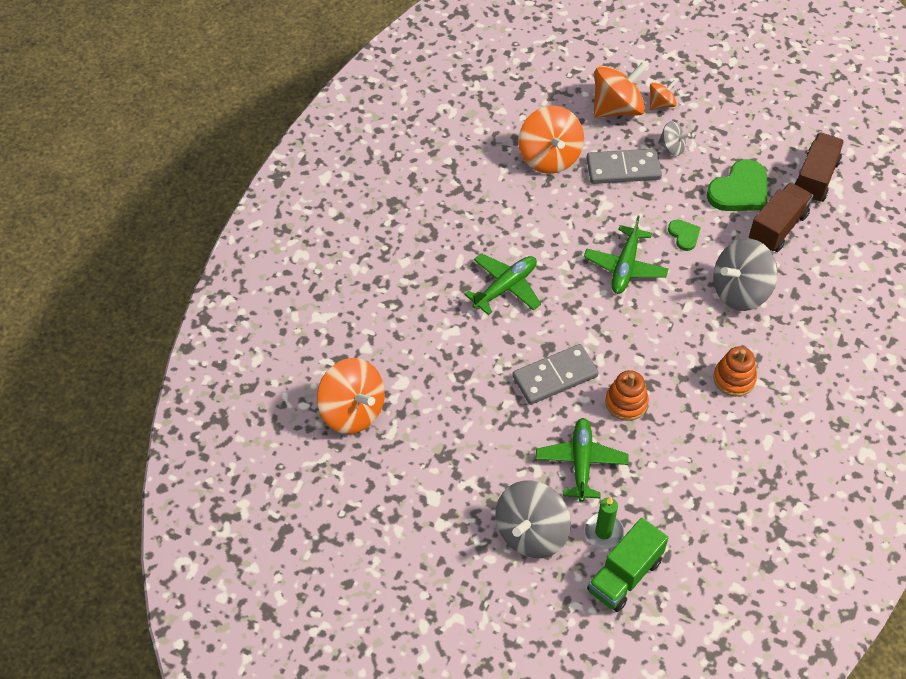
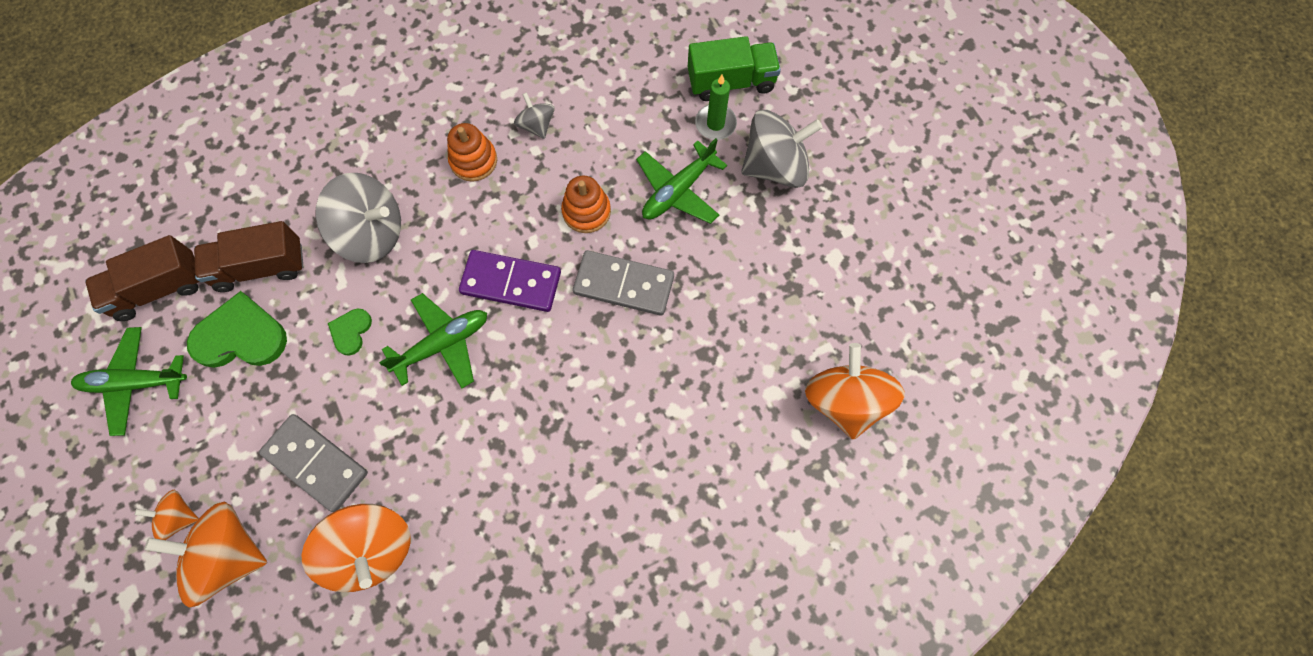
camera: 140 degrees left, 15 degrees up
(505, 287) = (579, 418): green plane -> green plane (135, 383)
(549, 157) = (371, 549): orange spinning top -> orange spinning top turned 120 degrees clockwise
(624, 327) = (511, 282): none -> purple domino
(672, 147) = (238, 446): grey spinning top -> grey spinning top (536, 125)

